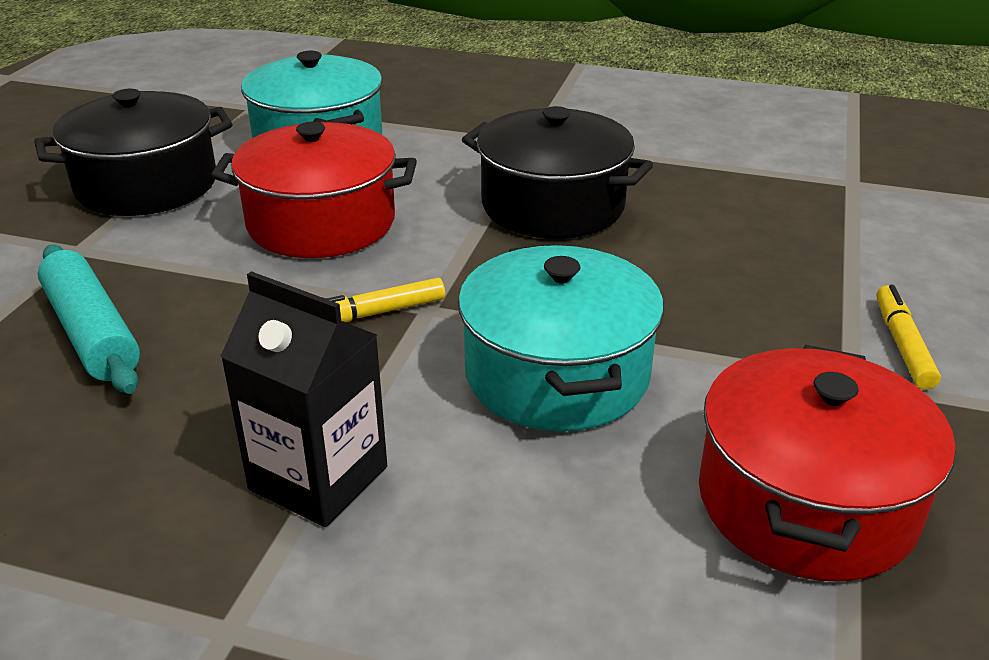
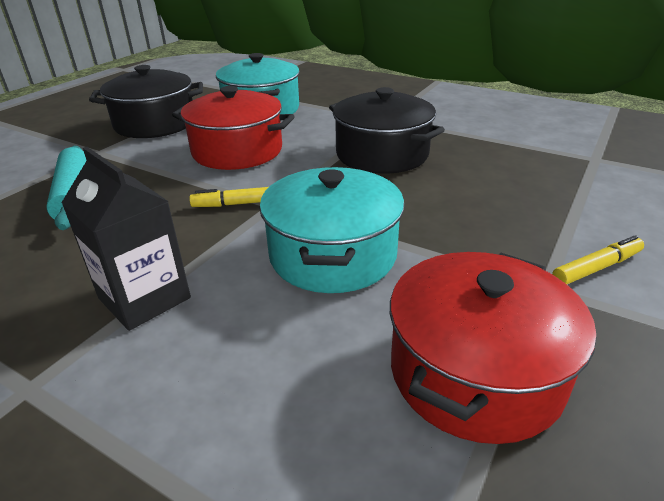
camera: 15 degrees right, 0 degrees up
(902, 345) = (596, 268): yellow marker -> yellow marker turned 45 degrees clockwise

